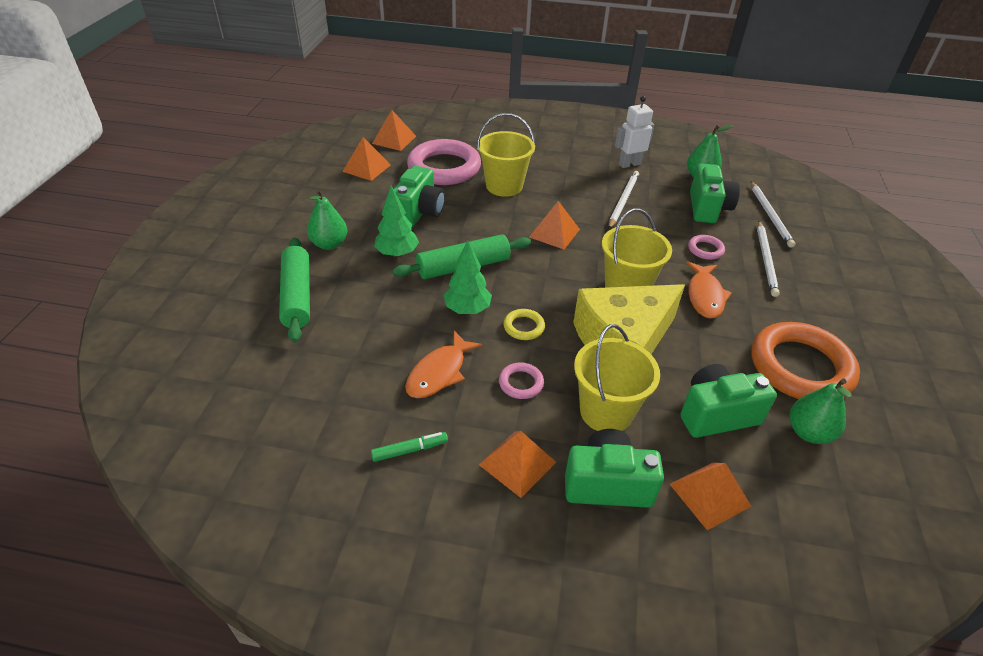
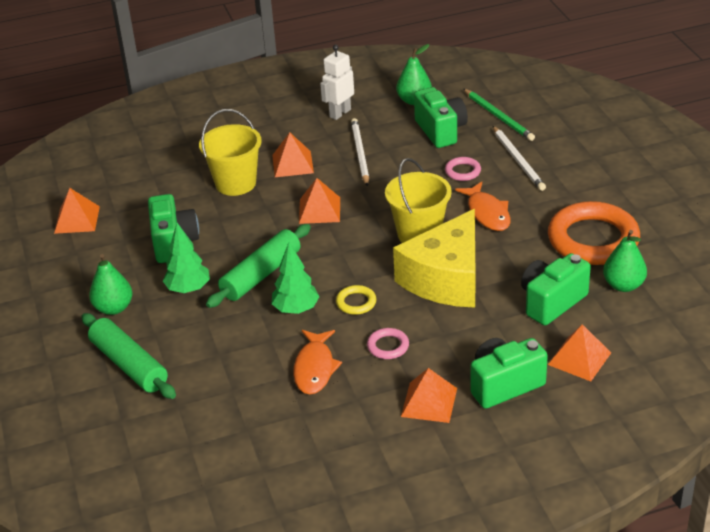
camera: 25 degrees left, 5 degrees down
(394, 140) = (77, 178): orange pyramid -> orange pyramid (292, 164)
(410, 450) = (339, 432): green marker -> none
(444, 168) = (159, 188): pink ring -> none
(606, 412) = (469, 337): yellow bucket -> none
(770, 216) = (498, 117): white pencil -> green pencil

